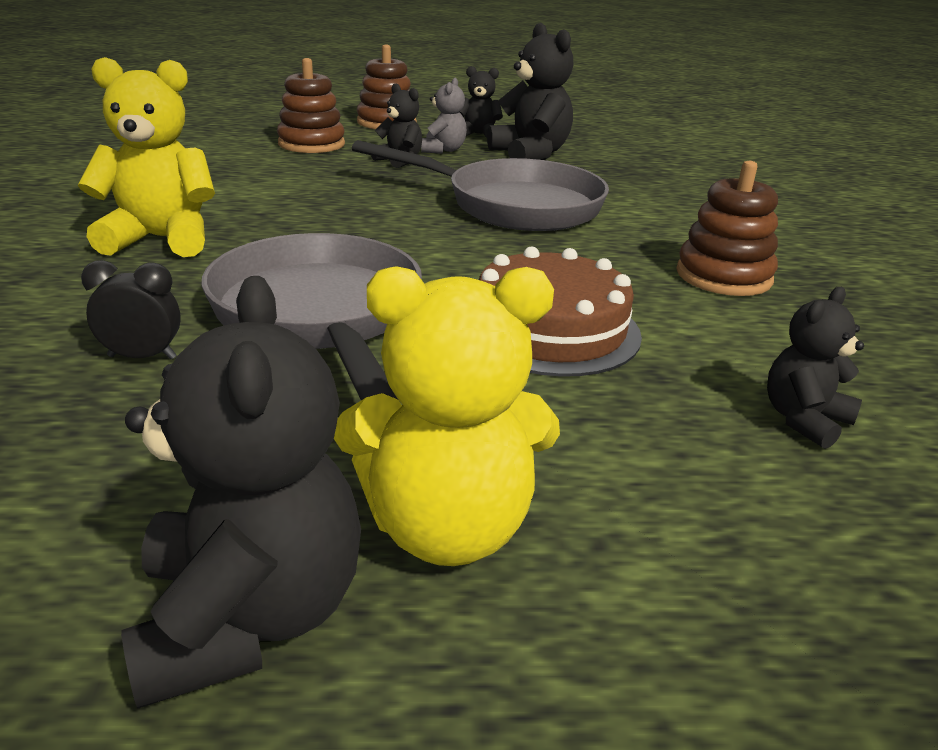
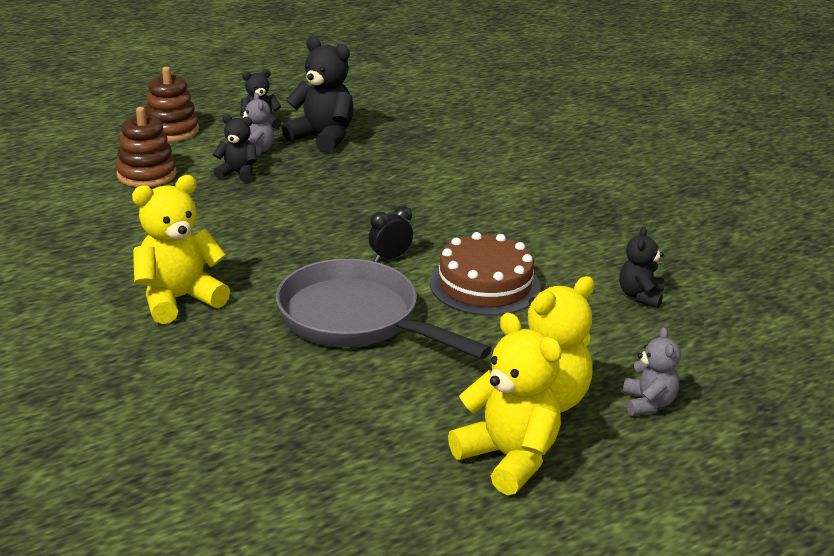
camera: 30 degrees left, 0 degrees up
(142, 357) = (298, 378): black clock -> black clock (390, 258)
(249, 616) = (508, 458): black teddy bear -> yellow teddy bear
(512, 205) = (366, 195): grey pan -> none
(653, 624) = (648, 403): none -> grey teddy bear
(723, 276) = (539, 216): brown stacking toy -> none

